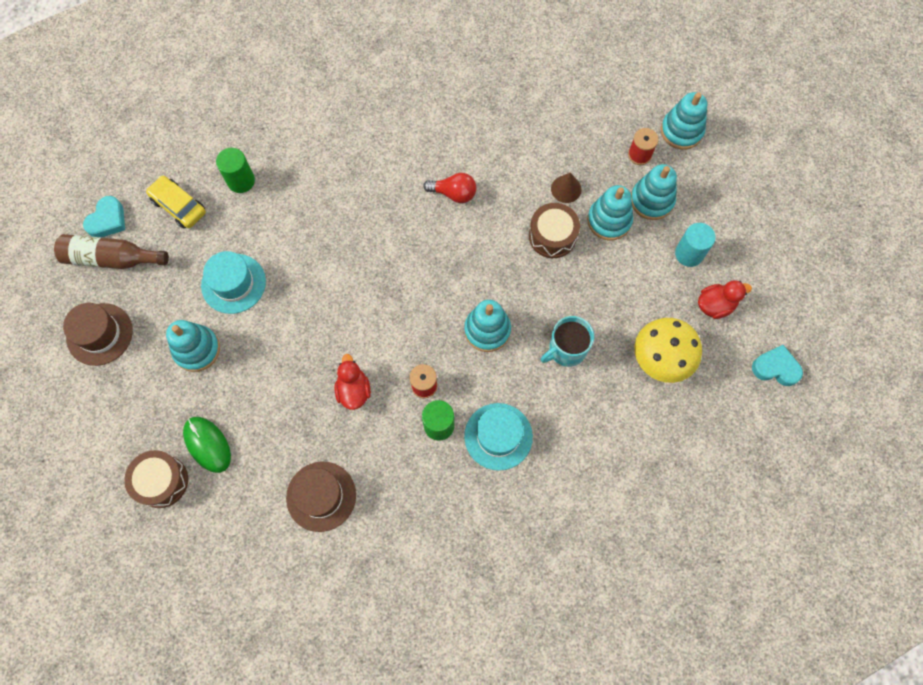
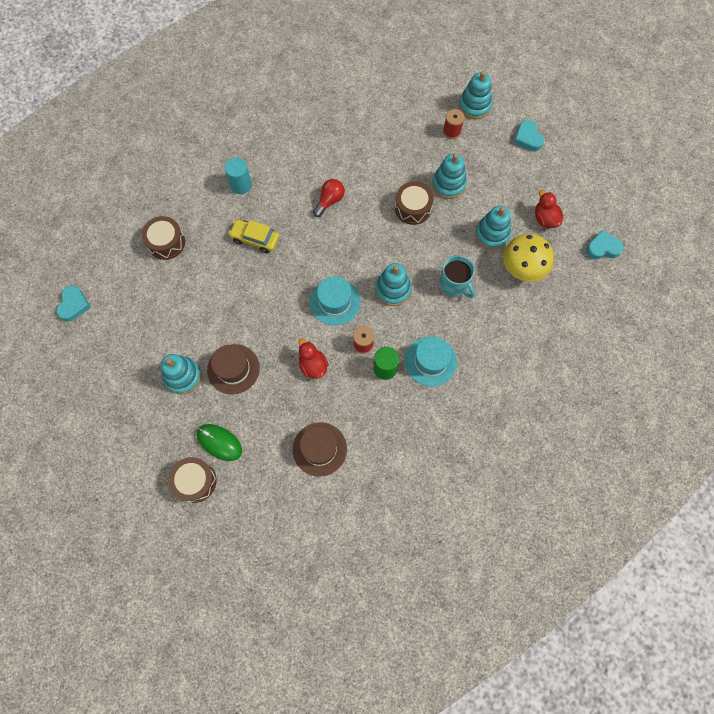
camera: 20 degrees left, 0 degrees up
(99, 334) = (102, 391): brown hat -> brown hat (233, 369)
(112, 258) = (89, 332): brown bottle -> none
(179, 206) = (125, 276): yellow car -> yellow car (255, 239)
(233, 283) = (191, 319): turquoise hat -> turquoise hat (335, 302)
(241, 181) = (166, 242): green cylinder -> brown drum
(454, 193) = (330, 201): red light bulb -> red light bulb turned 45 degrees counterclockwise
(566, 189) = (409, 172): brown cone -> none
(566, 349) = (454, 284): turquoise mug -> turquoise mug turned 75 degrees counterclockwise
(652, 200) = (473, 161): turquoise stacking toy -> turquoise stacking toy (492, 234)
(689, 254) = (513, 189): turquoise cylinder -> turquoise cylinder (241, 185)
(715, 305) = (545, 219): red duck -> red duck turned 75 degrees counterclockwise
(734, 194) = (527, 138): none -> turquoise heart

